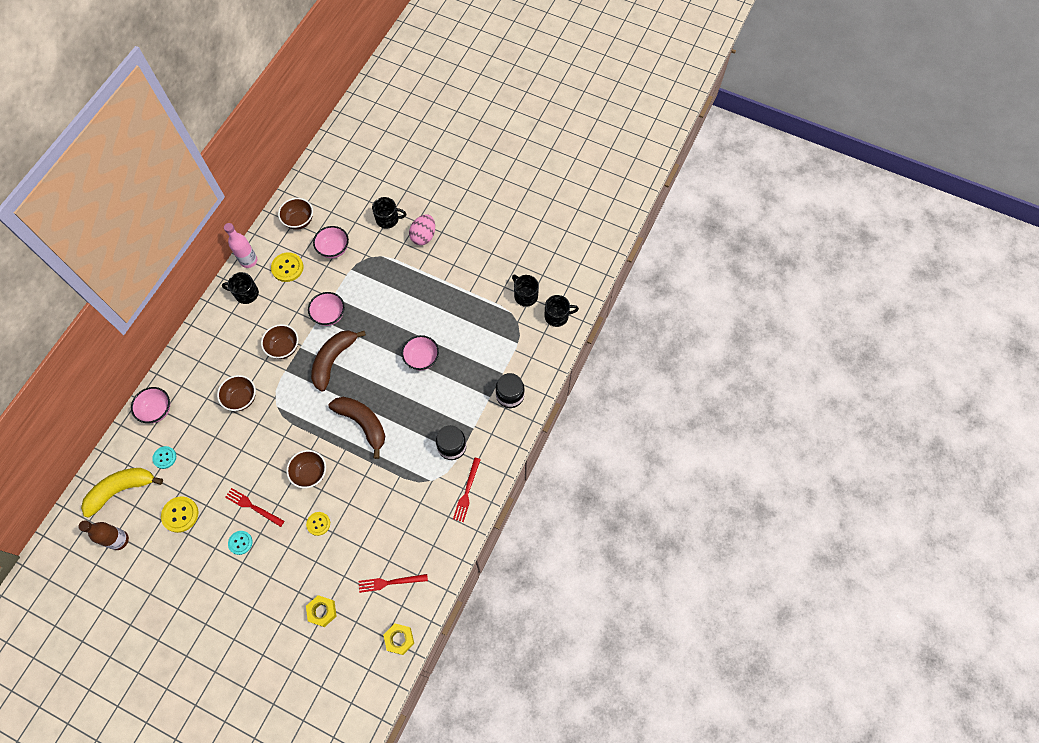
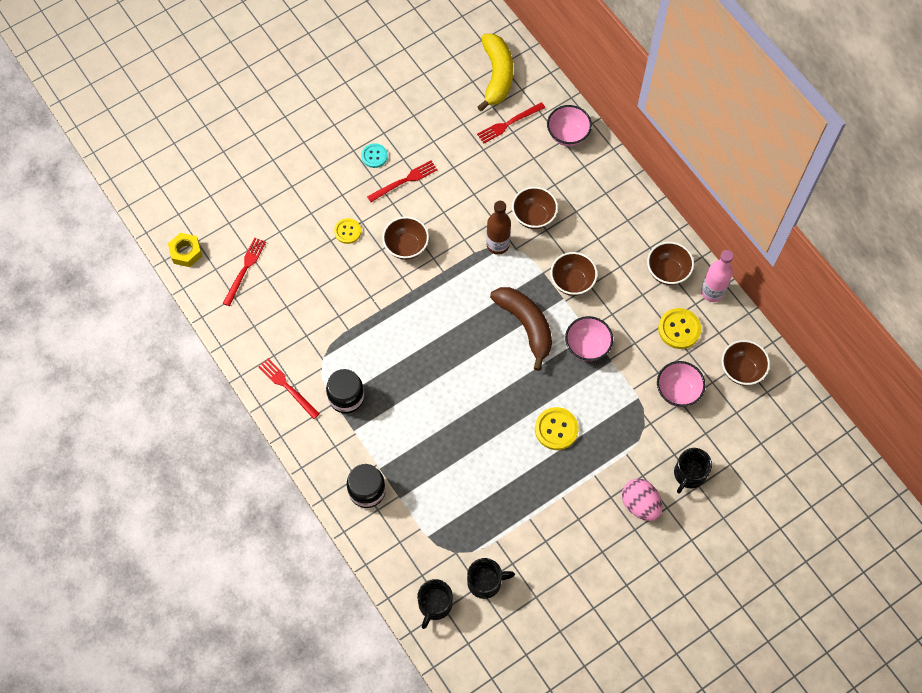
camera: 120 degrees right, 0 degrees up
(119, 540) = (445, 57): brown bottle -> brown bottle (497, 245)
(164, 457) = (509, 123): turquoise button -> red fork
(180, 514) = (438, 116): yellow button -> yellow button (556, 429)
(246, 293) = (667, 272): black mug -> brown bowl
(322, 611) = (259, 198): yellow nut -> none
(363, 423) = (430, 321): brown banana -> none
(422, 359) = (471, 419): pink bowl -> none

